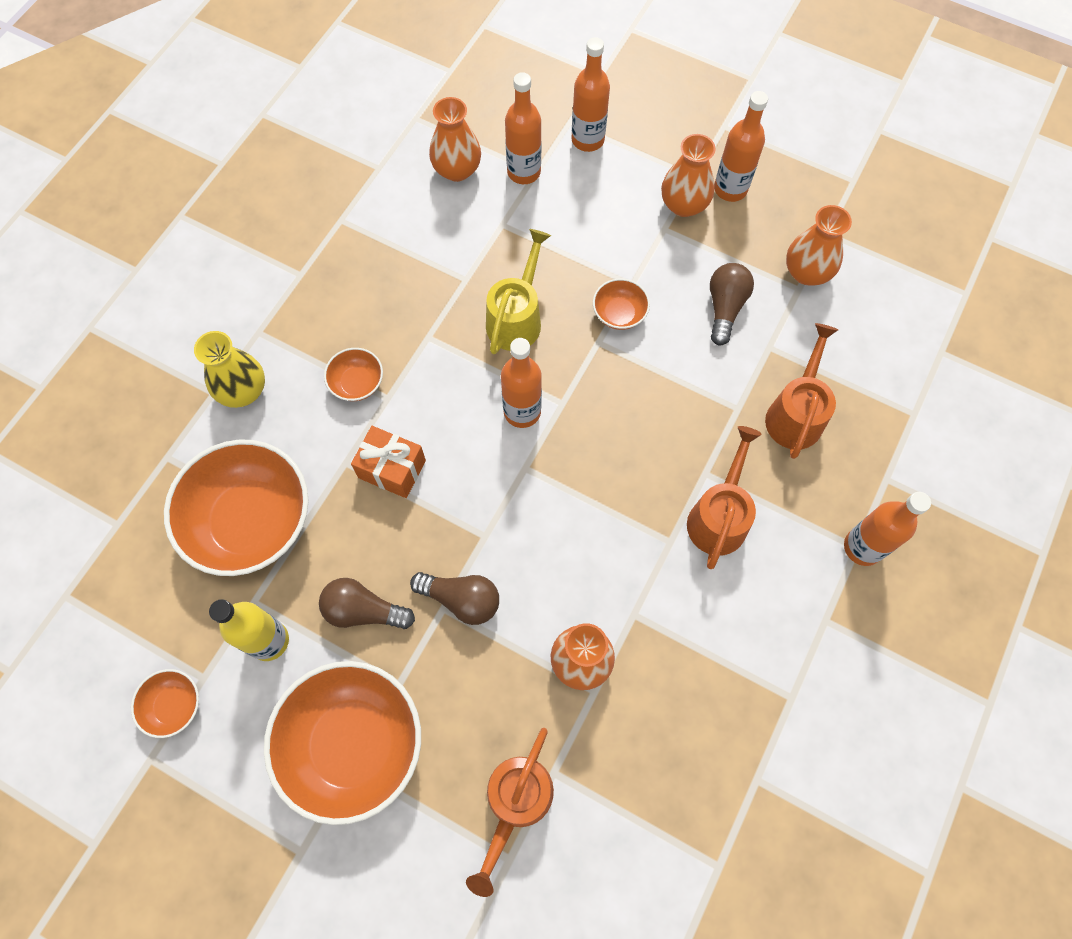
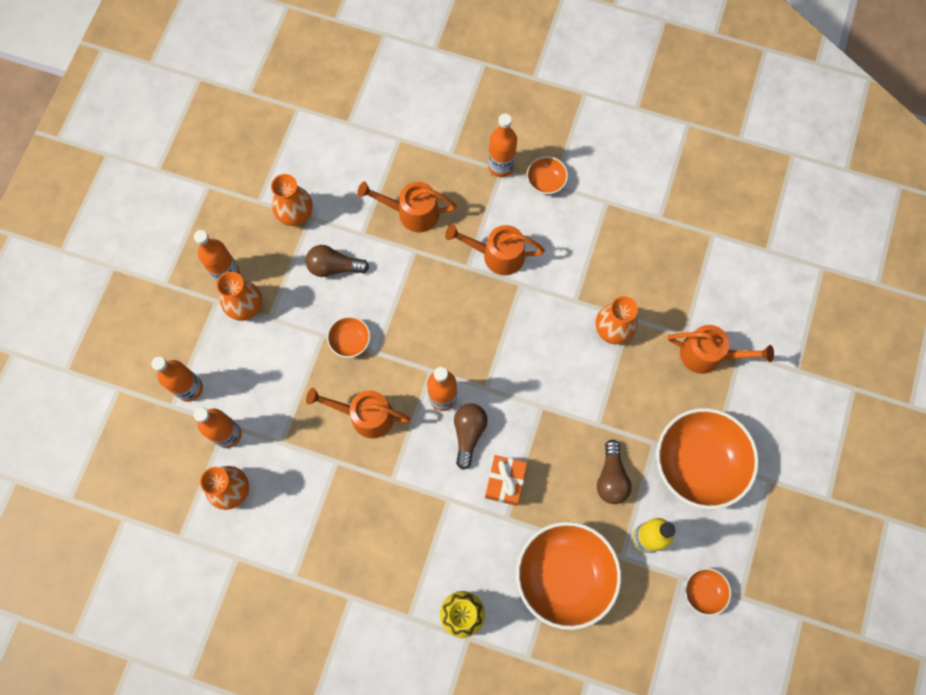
camera: 100 degrees left, 5 degrees up
(357, 383) = (440, 525): orange bowl -> orange bowl (546, 181)
(461, 599) = (589, 413): brown light bulb -> brown light bulb (468, 434)
(517, 317) = (365, 415): yellow watering can -> orange watering can

